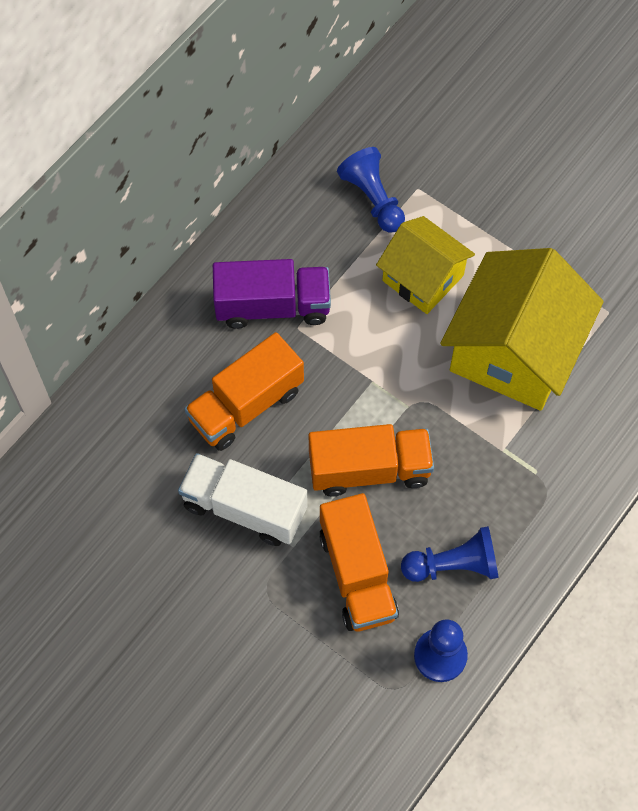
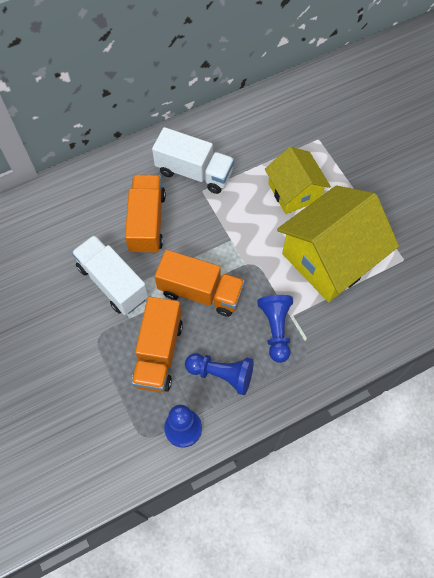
camera: 25 degrees right, 0 degrees up
(246, 405) = (147, 222): orange truck -> orange truck turned 105 degrees clockwise
(273, 306) = (194, 172): purple truck -> white truck
(373, 199) = (287, 134): blue pawn -> blue pawn (276, 329)

